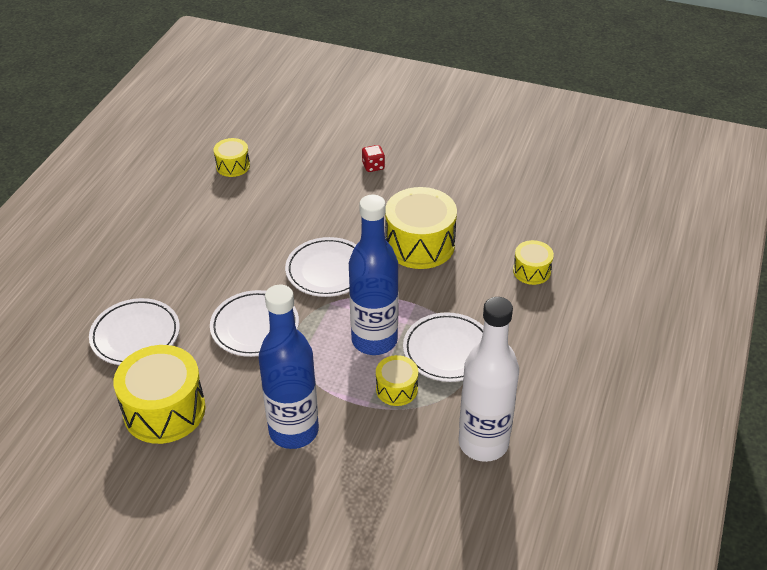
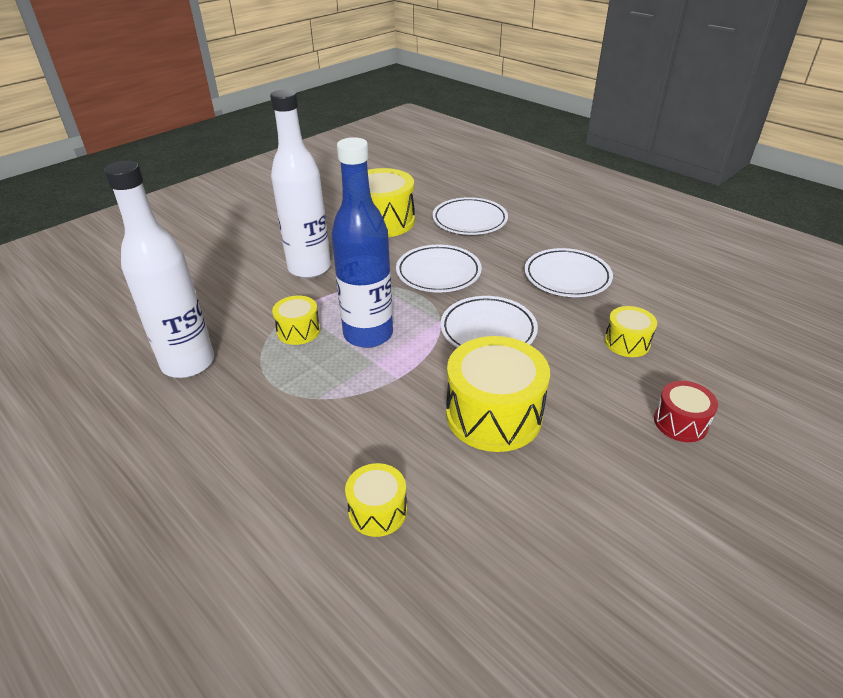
camera: 115 degrees right, 5 degrees down
(233, 166) = (704, 307): yellow drum -> yellow drum (627, 342)
(293, 431) = (309, 268): blue bottle -> white bottle
(373, 166) = (680, 422): red dice -> red drum
(448, 351) = (313, 379): white plate -> white plate (567, 277)

